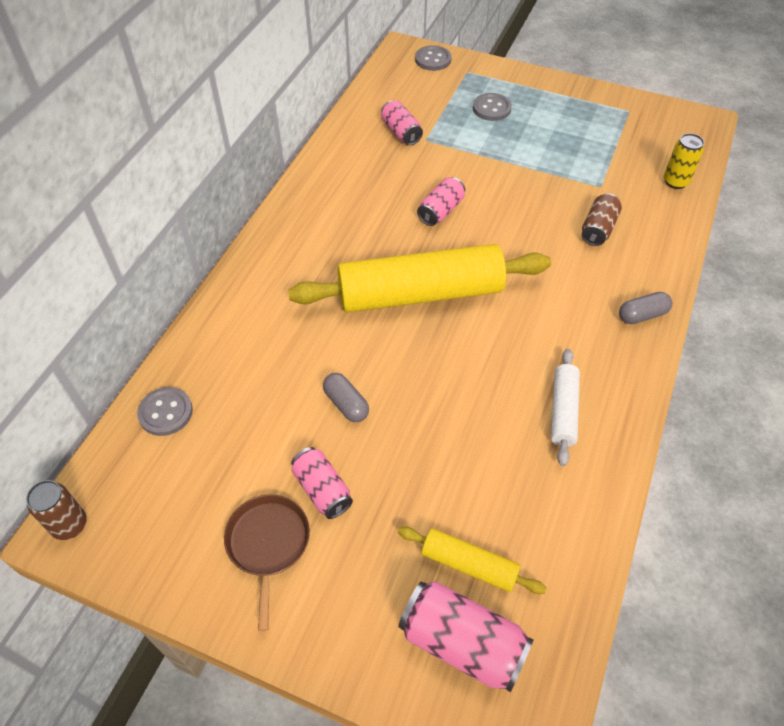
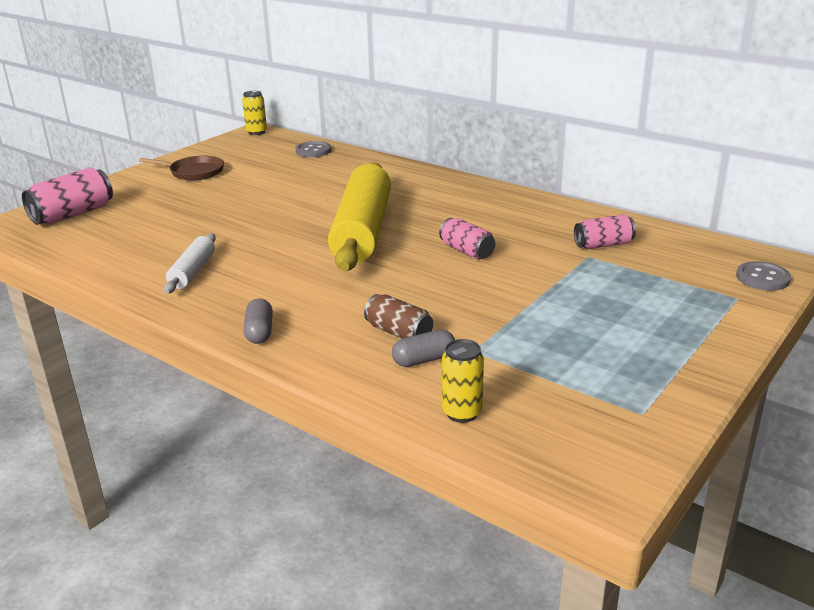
camera: 105 degrees right, 25 degrees down
(70, 525) = (256, 132): brown can -> yellow can
(322, 489) = (214, 187): pink can -> none
(346, 404) = (274, 197): grey capsule -> grey capsule (424, 360)
(469, 564) = (115, 222): yellow rolling pin -> none
(491, 108) = (649, 302): grey button -> none
(563, 411) = (193, 271): white rolling pin -> white rolling pin turned 75 degrees clockwise

